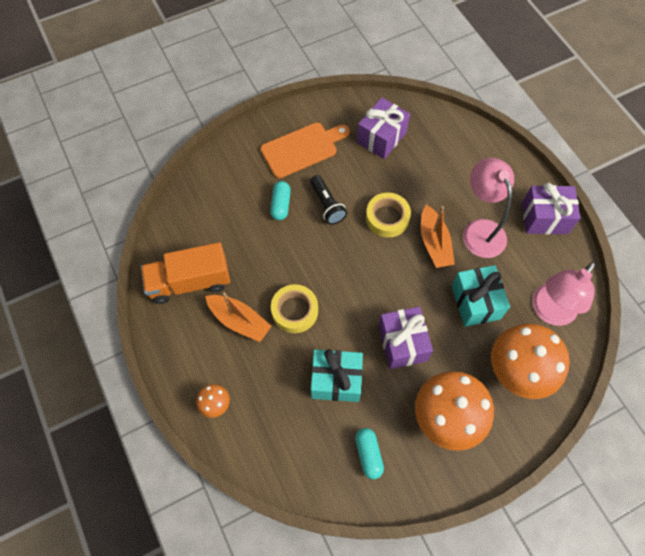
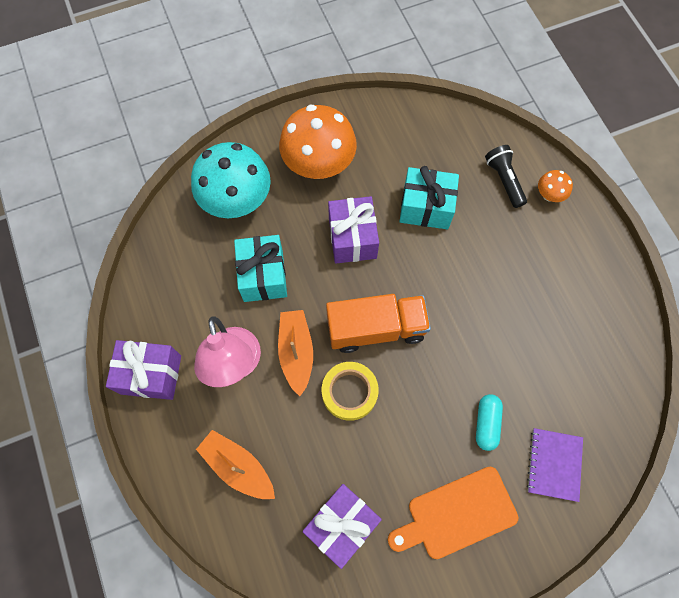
camera: 175 degrees left, 5 degrees up
(190, 282) = (592, 327): orange truck -> orange truck (376, 328)
(231, 183) = (554, 464): none -> purple notebook
(239, 321) = (530, 277): orange boat -> orange boat (238, 467)
(295, 311) = (468, 283): yellow tape -> none
(327, 205) = (426, 418): black flashlight -> black flashlight (504, 180)
(368, 454) = (399, 141): turquoise capsule -> none
(517, 371) = (237, 201): orange mushroom -> turquoise mushroom
(549, 312) = (184, 259): pink lamp -> none

